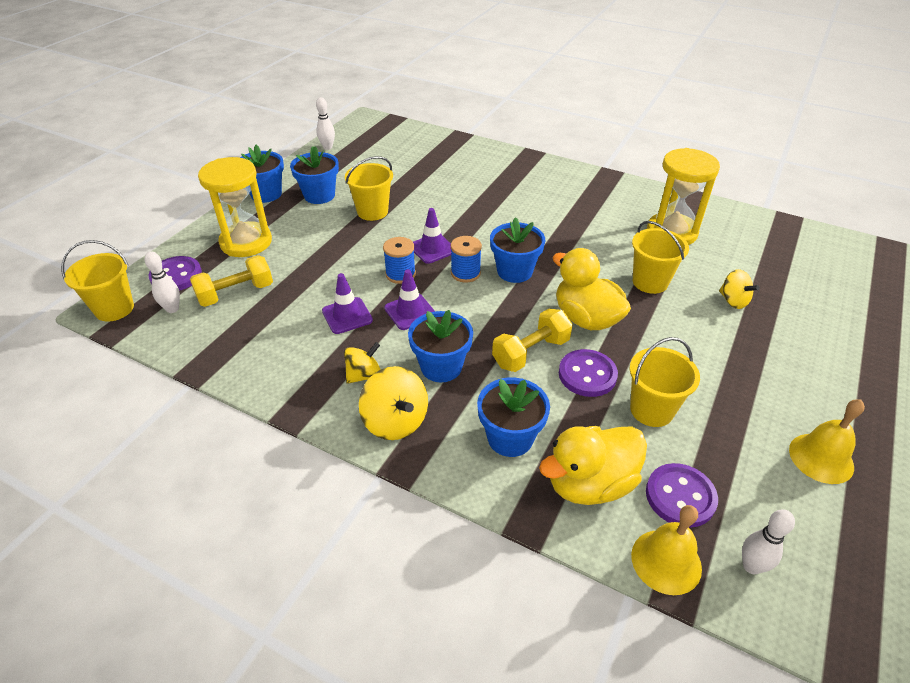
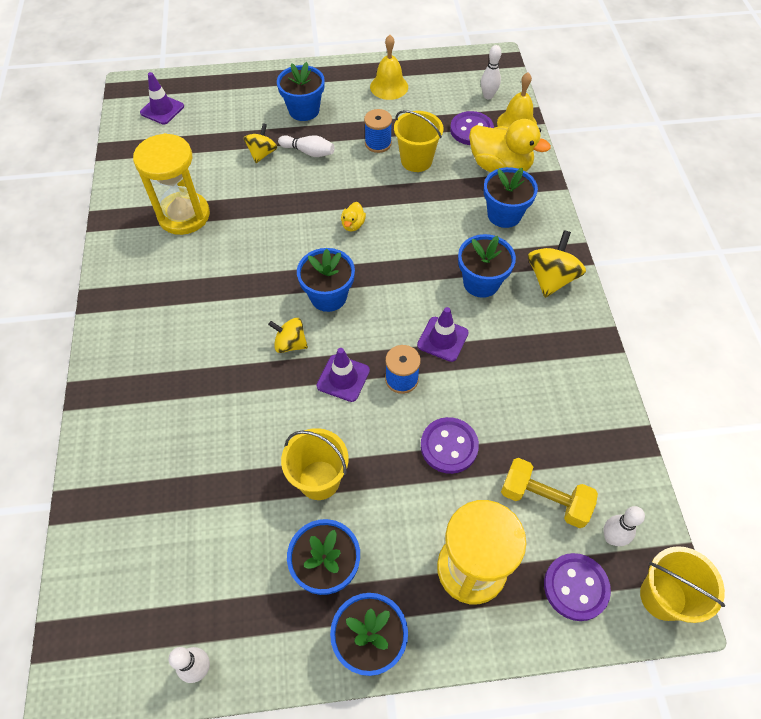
camera: 125 degrees left, 15 degrees up
(347, 316) = (487, 381): purple traffic cone -> purple traffic cone (162, 110)
(364, 375) = (533, 323): yellow spinning top -> yellow spinning top (290, 344)
(465, 273) = (359, 330): blue spool -> blue spool (378, 143)
(531, 352) = (419, 239): yellow dumbbell -> none
(586, 318) = (353, 225): yellow duck -> yellow duck, size x0.44
(587, 375) = (413, 201): purple button -> purple button (449, 446)
(650, 282) = (274, 205): yellow bucket -> none
(717, 332) = (308, 152): none -> white bowling pin
(798, 358) = (304, 110): none -> blue flower pot

